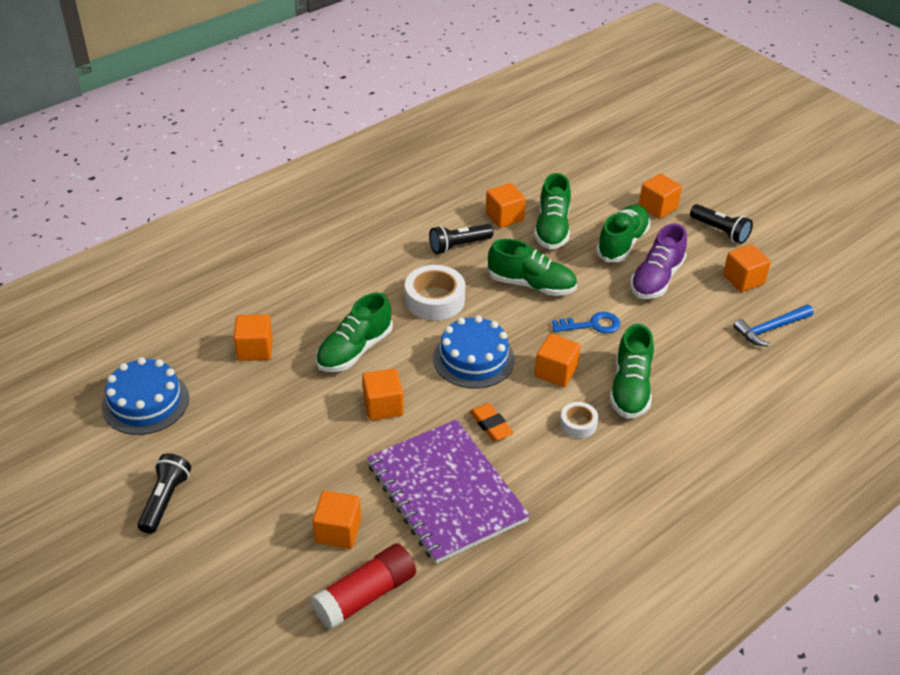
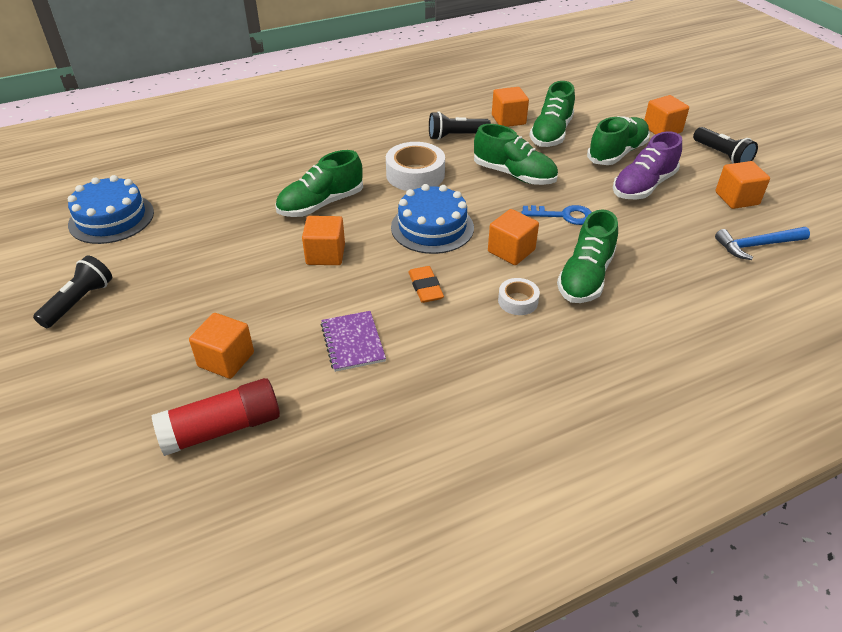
camera: 15 degrees right, 0 degrees up
(255, 349) = (231, 191): orange cube -> none
(446, 492) = (353, 342): purple notebook -> purple notebook, size x0.45

